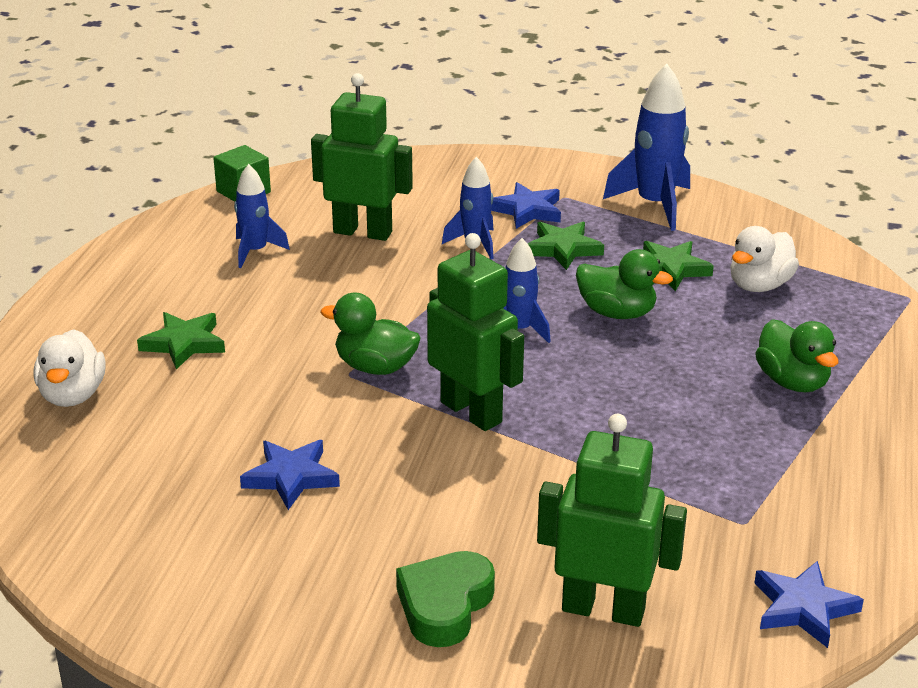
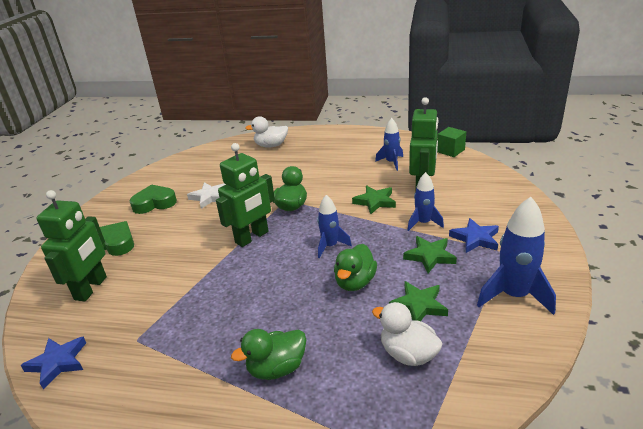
camera: 90 degrees right, 0 degrees up
(184, 343) = (308, 159): green star -> green star (375, 201)
(283, 565) = (154, 203): none -> green heart
(291, 477) = (209, 197): blue star -> white star

